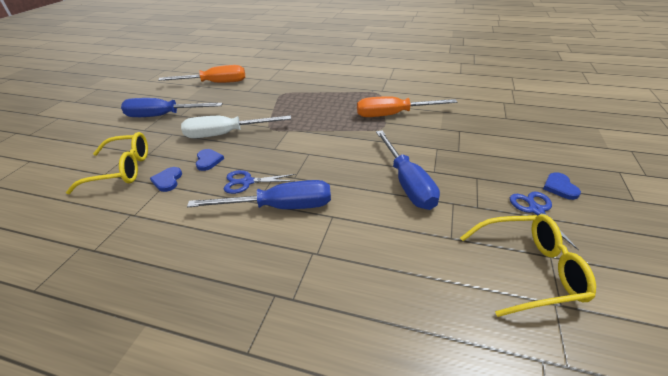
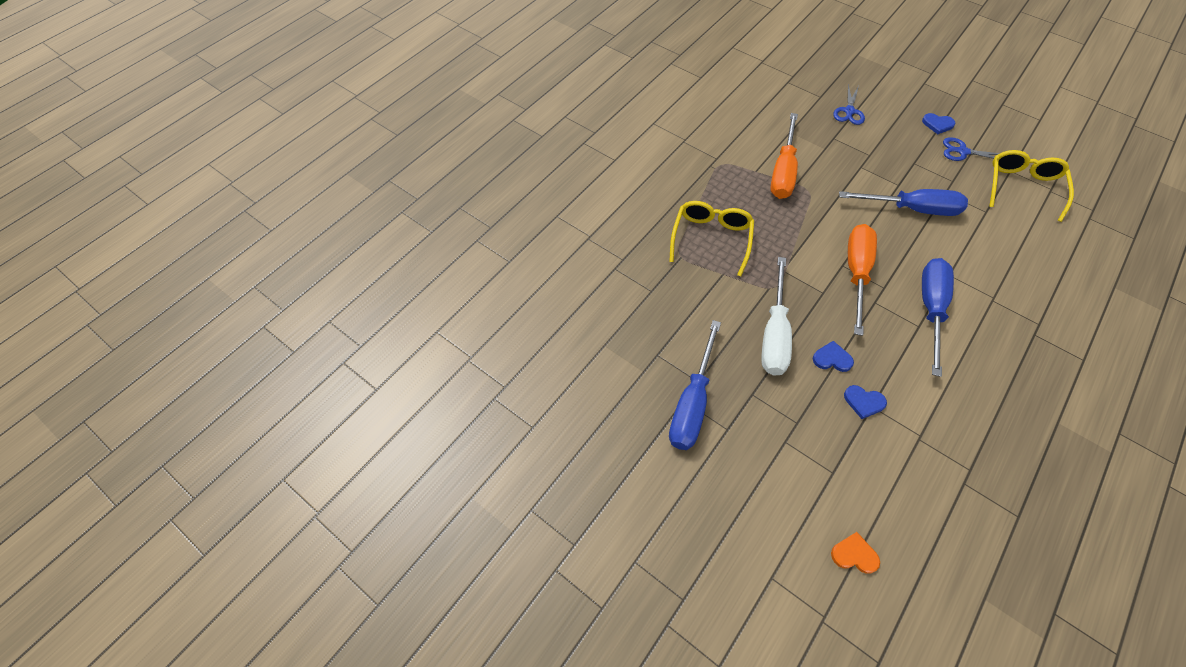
camera: 70 degrees left, 20 degrees up
(32, 192) = (854, 554): none -> orange heart
(122, 170) = (828, 451): yellow glasses -> yellow glasses (711, 238)
(215, 83) = (601, 327): orange screwdriver -> orange screwdriver (856, 273)
(247, 182) = (883, 328): blue scissors -> blue scissors (849, 111)

